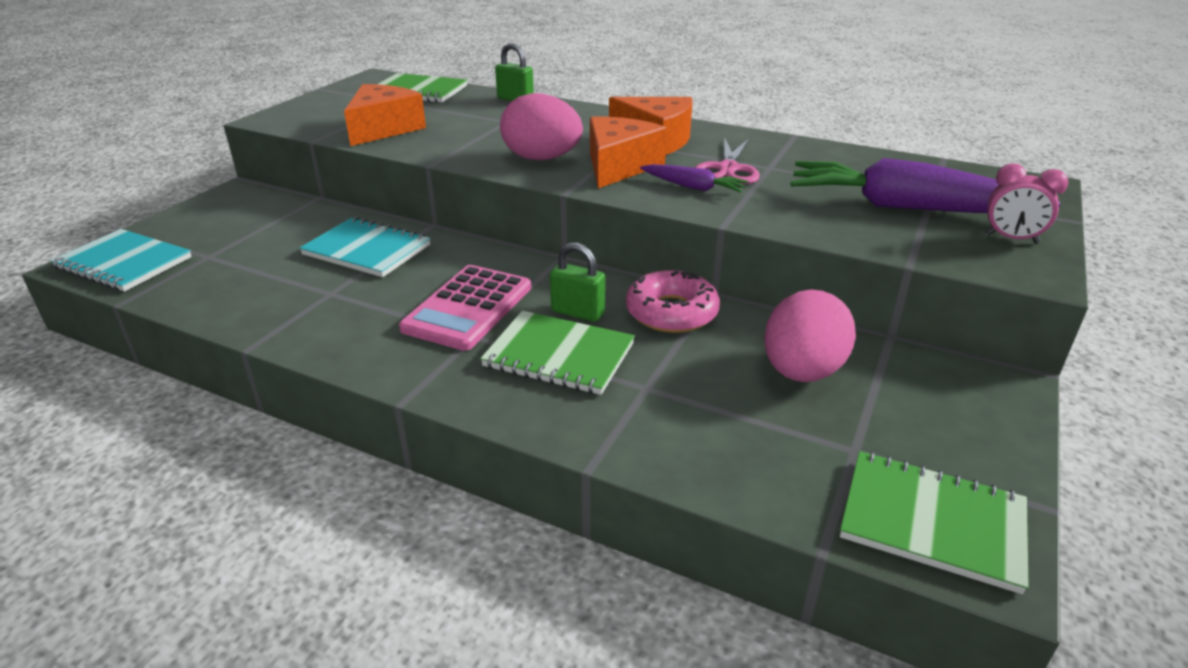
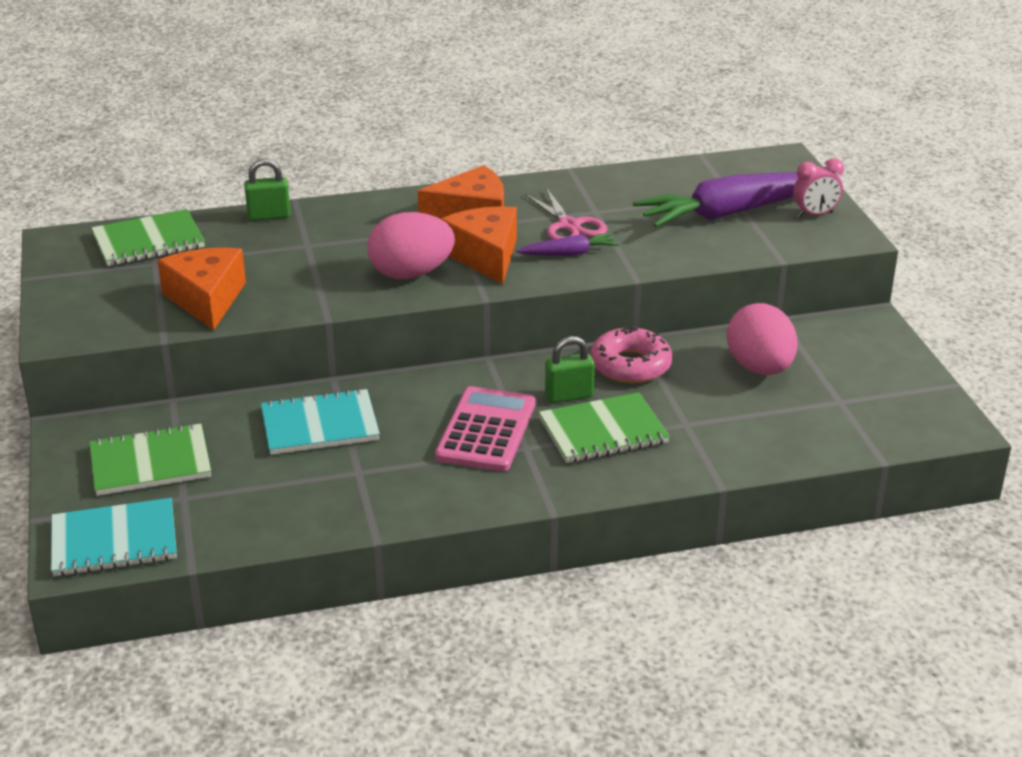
camera: 40 degrees left, 0 degrees up
(468, 308) = (486, 430): pink calculator -> pink calculator turned 150 degrees counterclockwise
(932, 522) = (914, 420): green notebook -> green notebook (150, 463)

